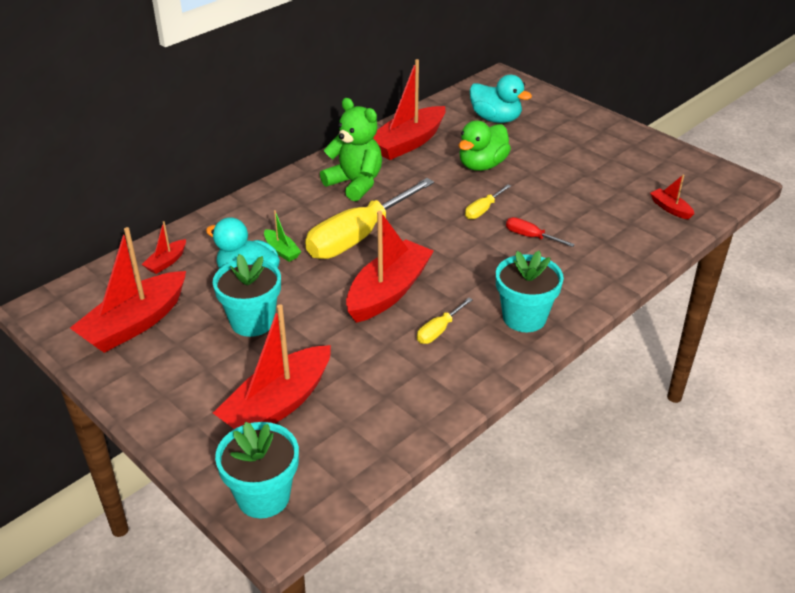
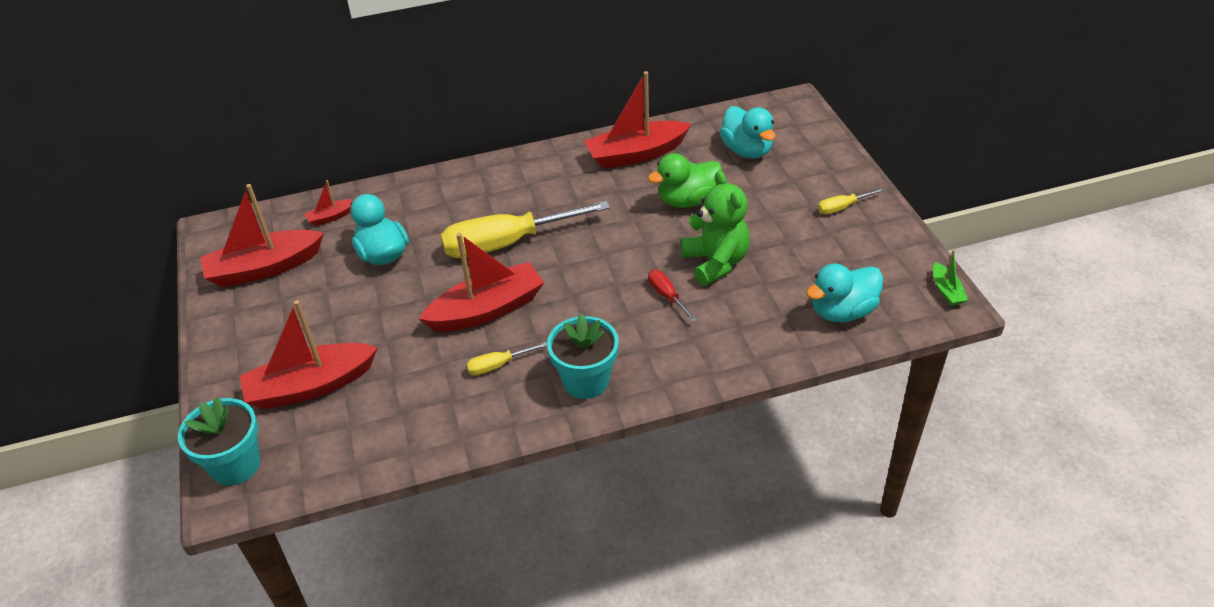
camera: 30 degrees right, 5 degrees up
(252, 322) = (352, 299): turquoise flower pot -> none
(281, 251) = (431, 236): green boat -> green boat (946, 291)
(355, 183) = (550, 185): green teddy bear -> green teddy bear (715, 262)
(483, 210) = (645, 251): yellow screwdriver -> yellow screwdriver (842, 208)
(670, 209) = (842, 311): red boat -> turquoise duck

